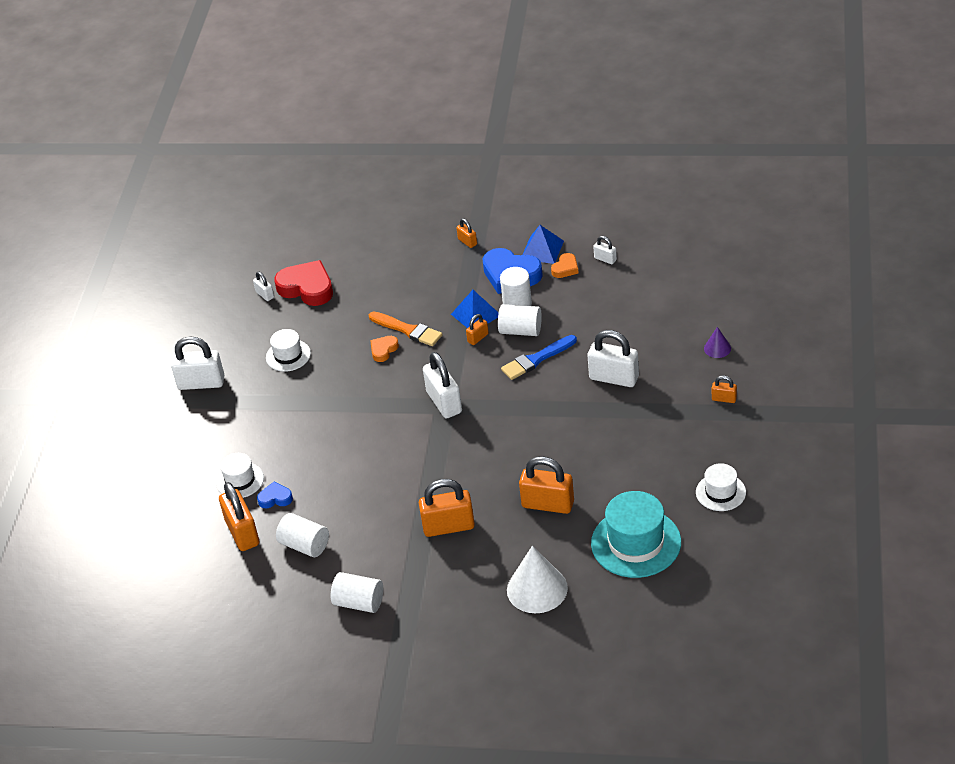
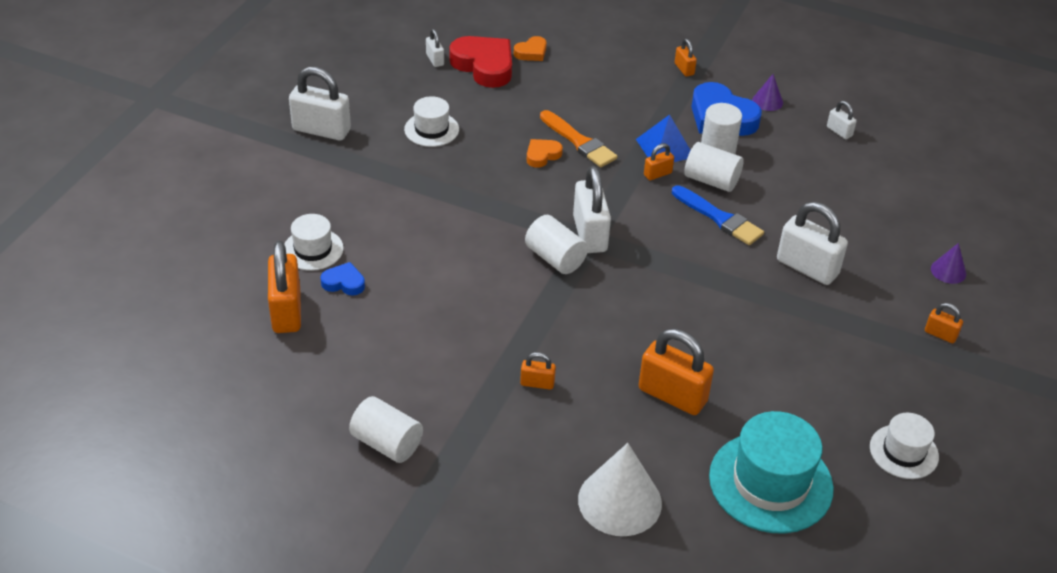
camera: 10 degrees right, 0 degrees up
(304, 545) = (353, 350): white cylinder -> white cylinder (555, 258)
(448, 526) = (537, 383): orange padlock -> orange padlock, size x0.49
(536, 359) = (719, 218): blue brush -> blue brush turned 120 degrees counterclockwise
(542, 250) = (767, 101): blue pyramid -> purple cone
(565, 268) = (788, 128): orange heart -> orange heart (531, 52)

